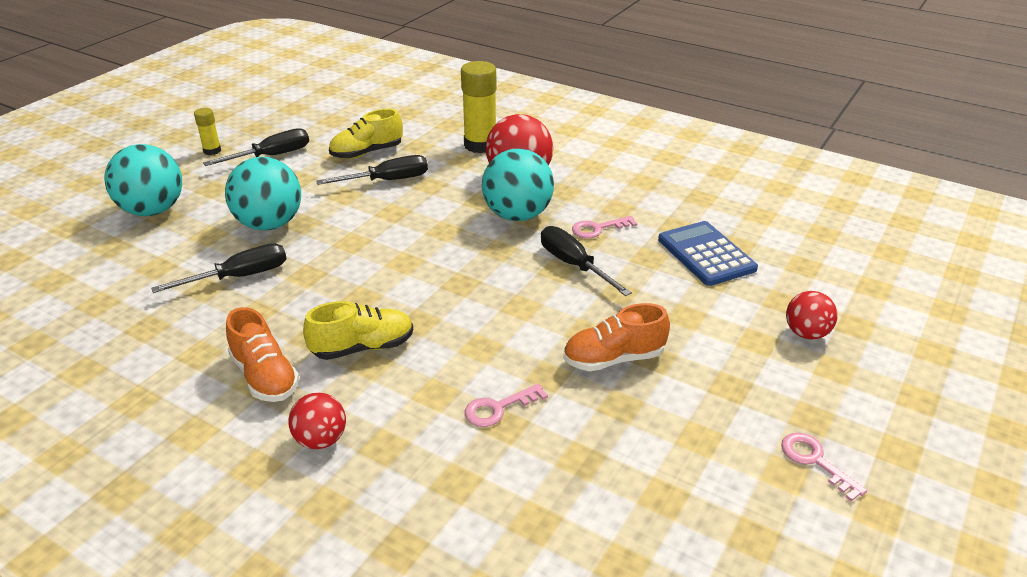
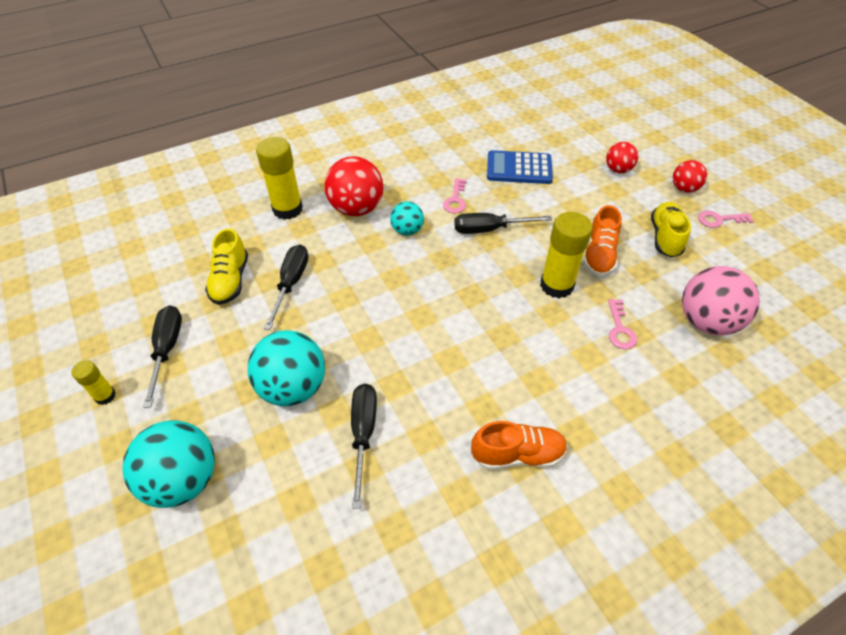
camera: 60 degrees left, 15 degrees up
(321, 440) = (609, 439): red ball -> red ball (684, 189)
(363, 347) = (515, 379): yellow shoe -> yellow shoe (665, 237)
(517, 215) = (407, 230): turquoise ball -> turquoise ball, size x0.57
(528, 338) = (556, 285): none -> yellow glue stick
(578, 488) = (706, 321): none -> pink ball

